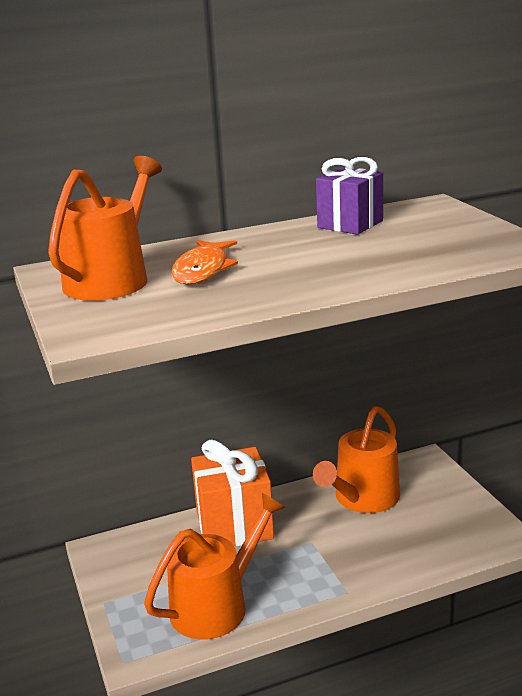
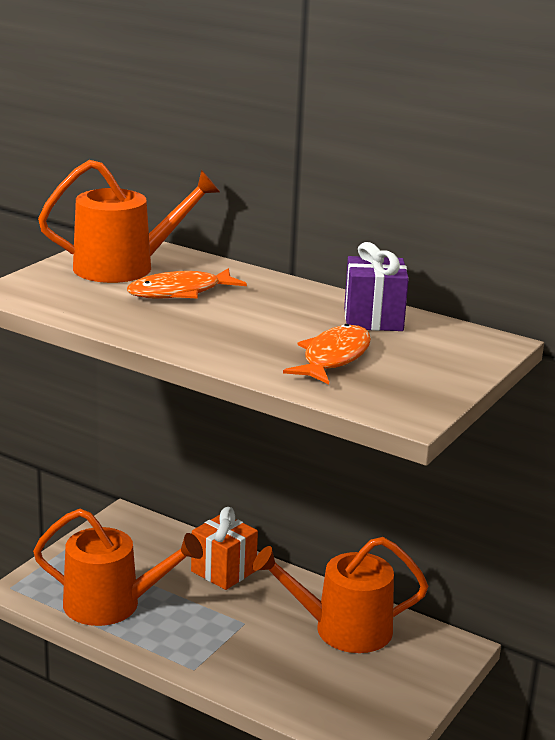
camera: 50 degrees right, 0 degrees up
(234, 526) = (223, 571): orange gift -> orange gift, size x0.67
(405, 248) = (333, 358): none -> orange fish

